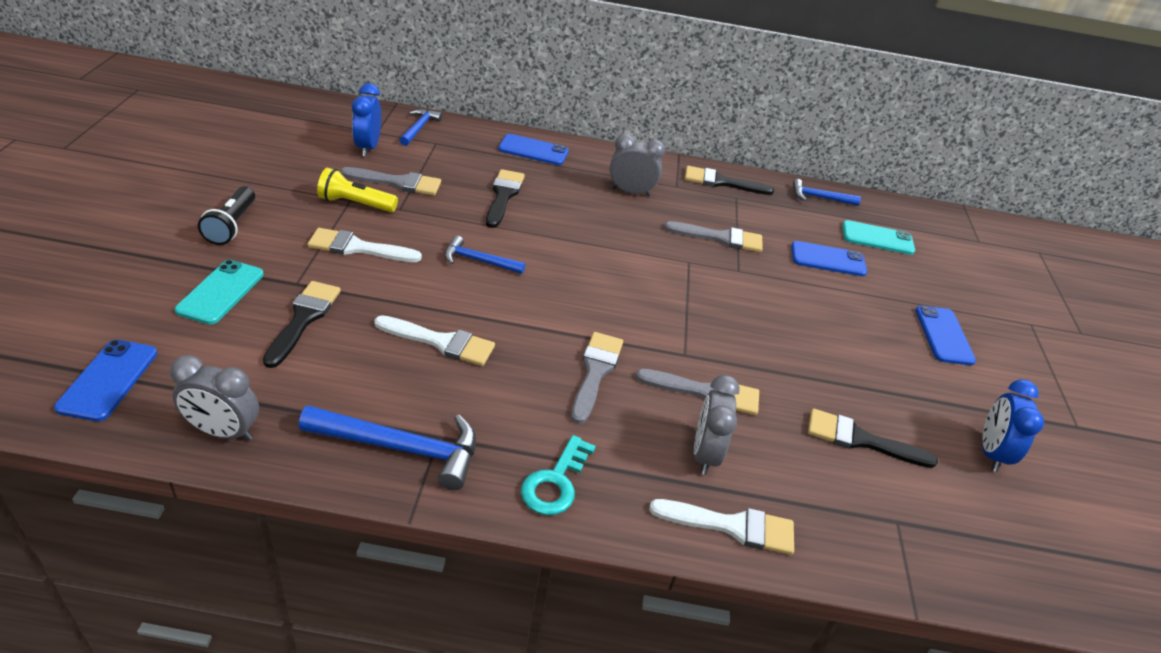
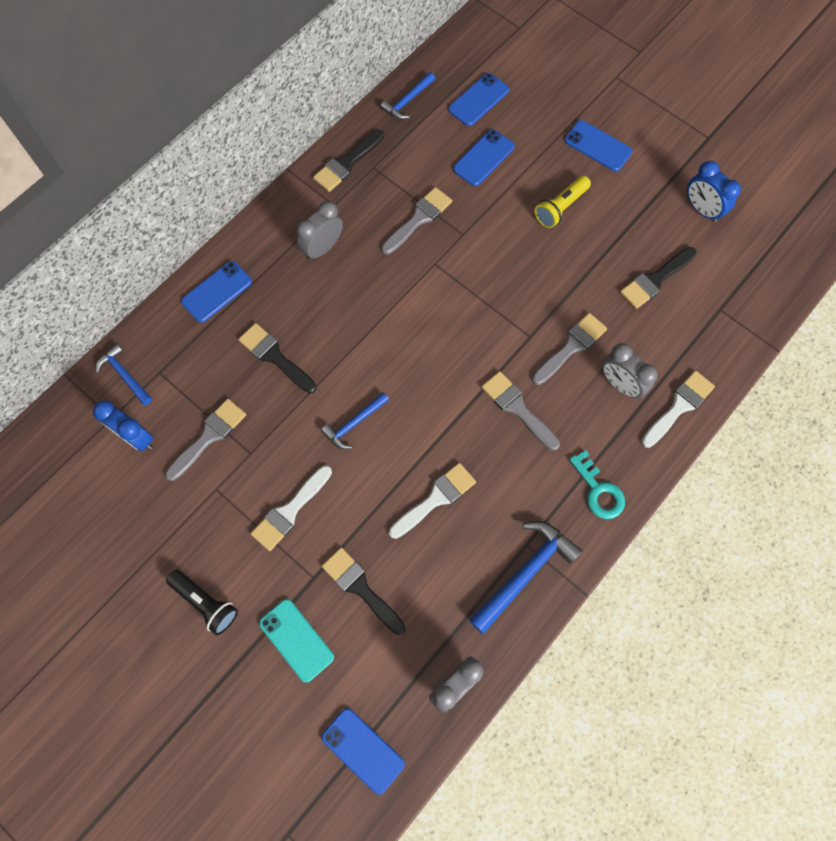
camera: 50 degrees left, 30 degrees up
(355, 204) = (224, 487): yellow flashlight -> yellow flashlight (560, 208)
(877, 238) = (478, 100): turquoise phone -> blue phone

